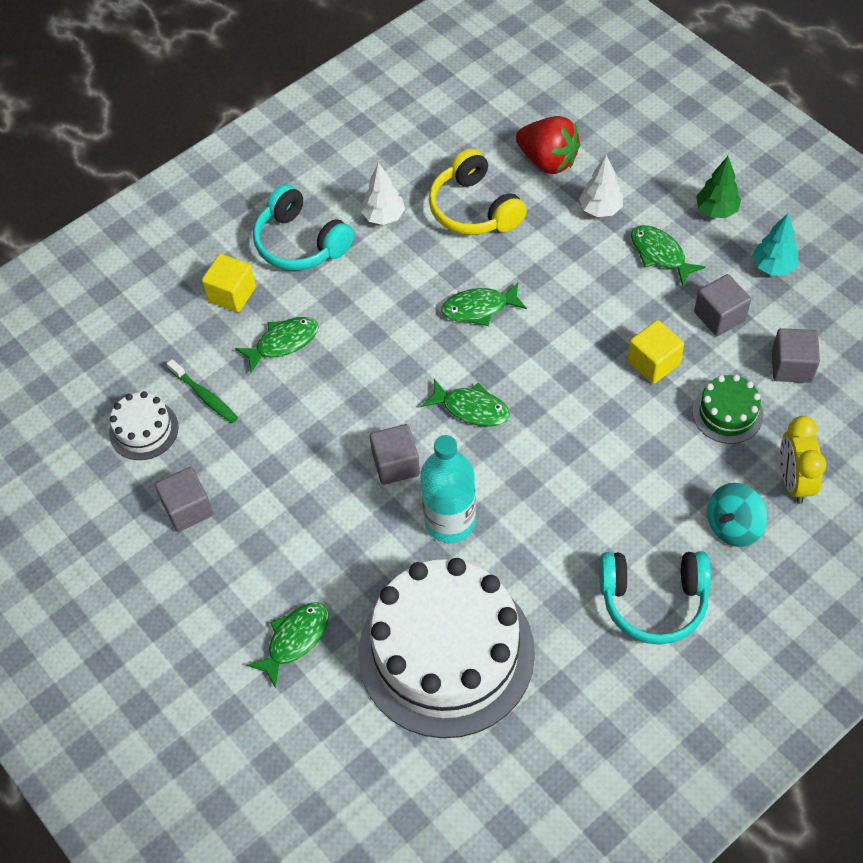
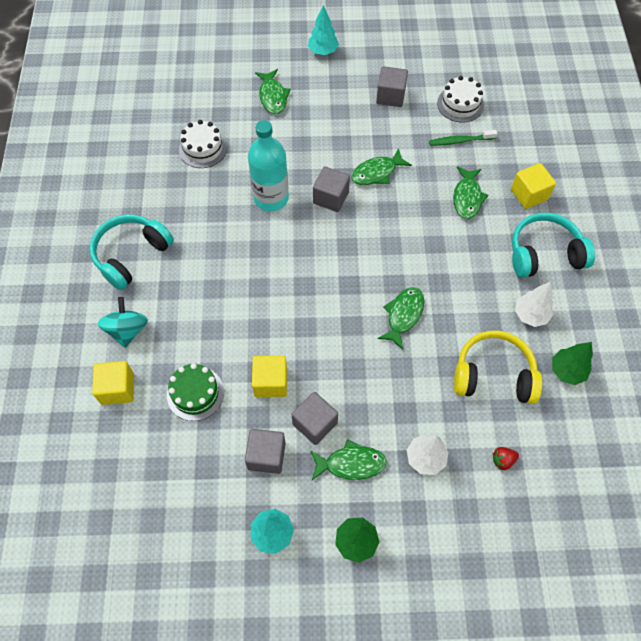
camera: 125 degrees right, 5 degrees up
(166, 640) = (323, 51): none -> turquoise tree
(419, 163) = (567, 371): none -> green tree
(446, 652) = (203, 148): white cake -> white cake, size x0.43
(471, 408) = (332, 258): green fish -> green fish (376, 173)
(548, 161) = (503, 460): red strawberry -> red strawberry, size x0.42
(791, 366) = (188, 465): grey cube -> grey cube (315, 423)
(793, 481) = (117, 388): yellow clock -> yellow cube

